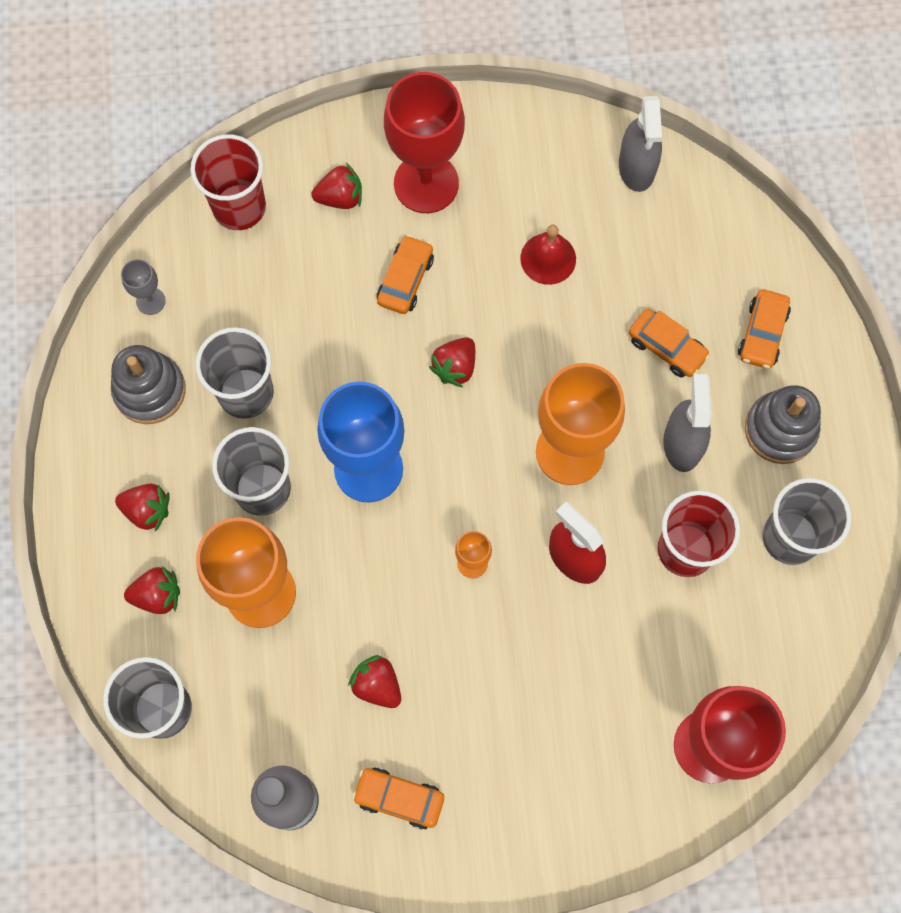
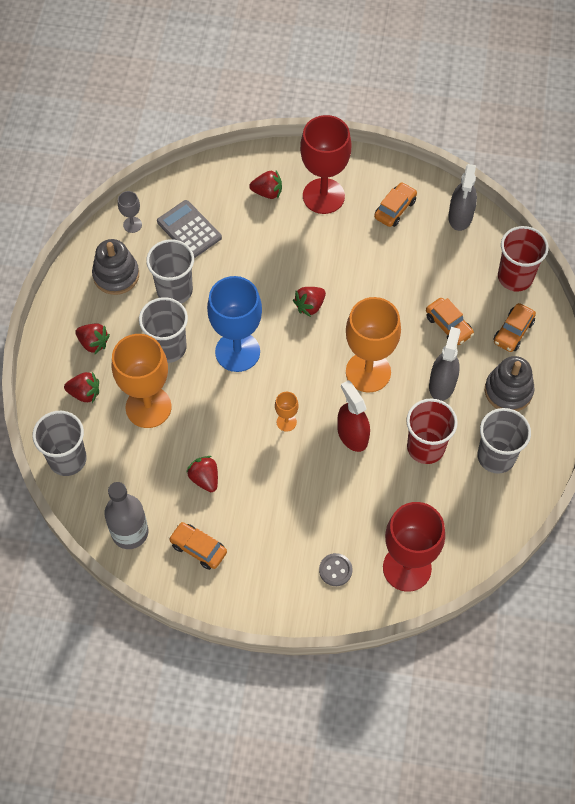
camera: 15 degrees right, 10 degrees down
(239, 207) = (203, 184): red cup -> red cup (515, 277)
(239, 288) = (189, 230): none -> grey calculator
(405, 280) = (294, 248): orange car -> orange car (395, 209)
(548, 258) = (388, 256): red bell -> none
(608, 778) = (335, 570): none -> grey button

